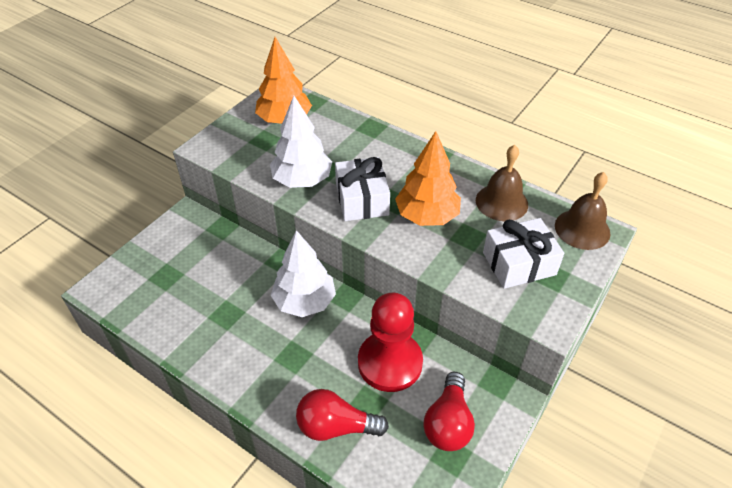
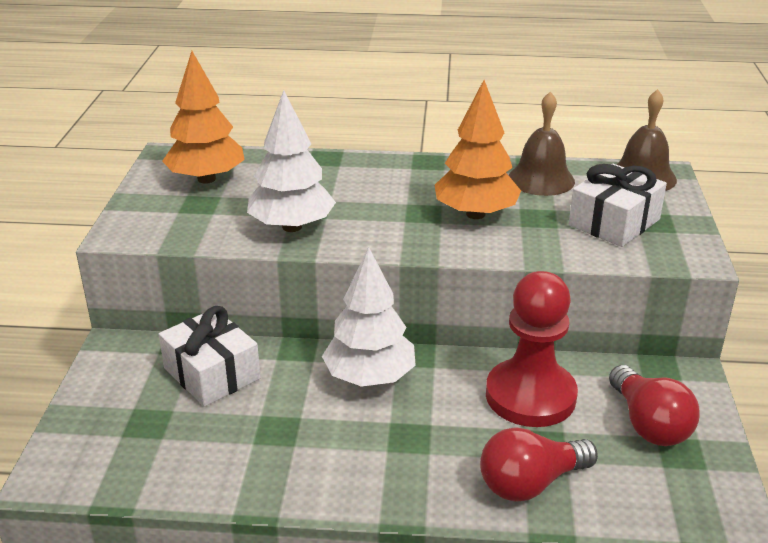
camera: 30 degrees left, 15 degrees down
(362, 200) = (385, 222): white gift -> white gift (212, 373)

